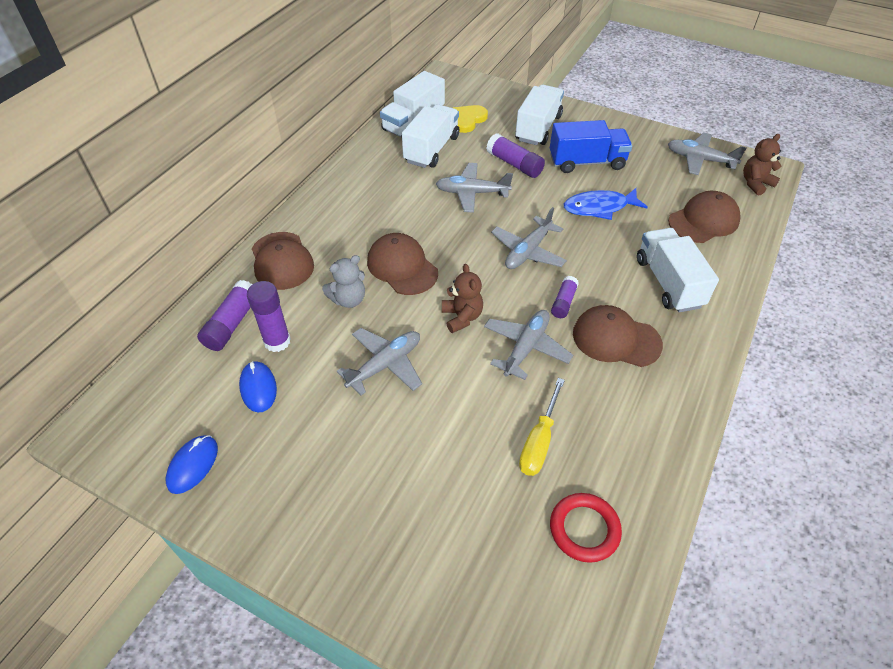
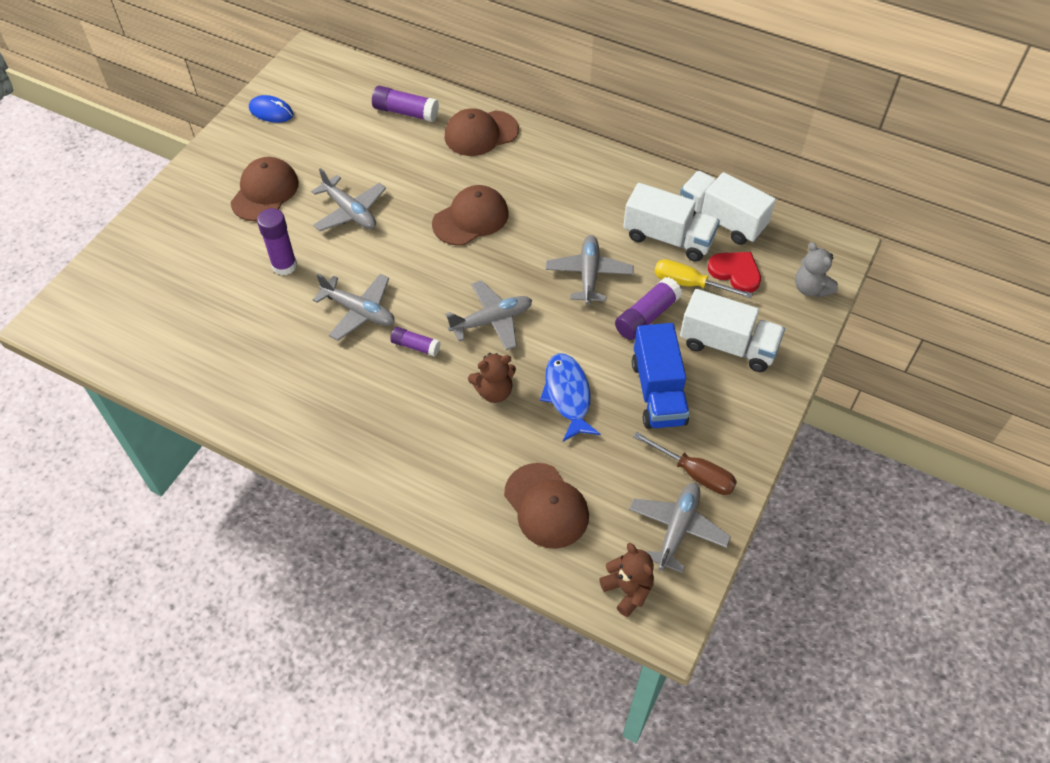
camera: 90 degrees right, 5 degrees up
(258, 388) = (336, 136): blue mouse -> none
(277, 341) = (383, 142): purple glue stick -> purple glue stick (284, 265)
(348, 299) = (429, 183): grey teddy bear -> grey teddy bear (811, 288)
(462, 317) = (401, 264): brown teddy bear -> brown teddy bear (494, 391)
(467, 120) = (735, 272): yellow heart -> red heart
(528, 251) = (492, 321): grey plane -> grey plane turned 120 degrees clockwise
(539, 441) = (256, 315): yellow screwdriver -> yellow screwdriver (689, 284)
(584, 529) = (171, 338): red ring -> none
(616, 339) = (363, 385): brown cap -> brown cap (265, 192)
(652, 150) = (694, 473): none -> brown screwdriver
(668, 283) = (439, 446): white truck -> none

